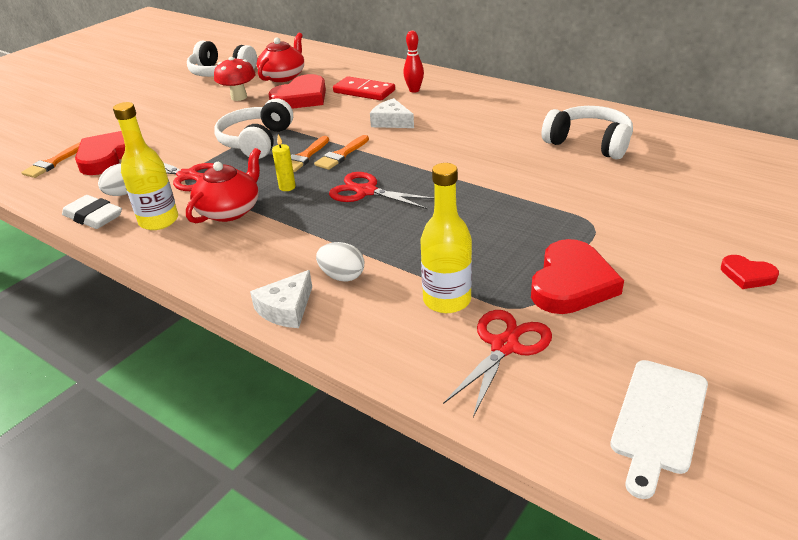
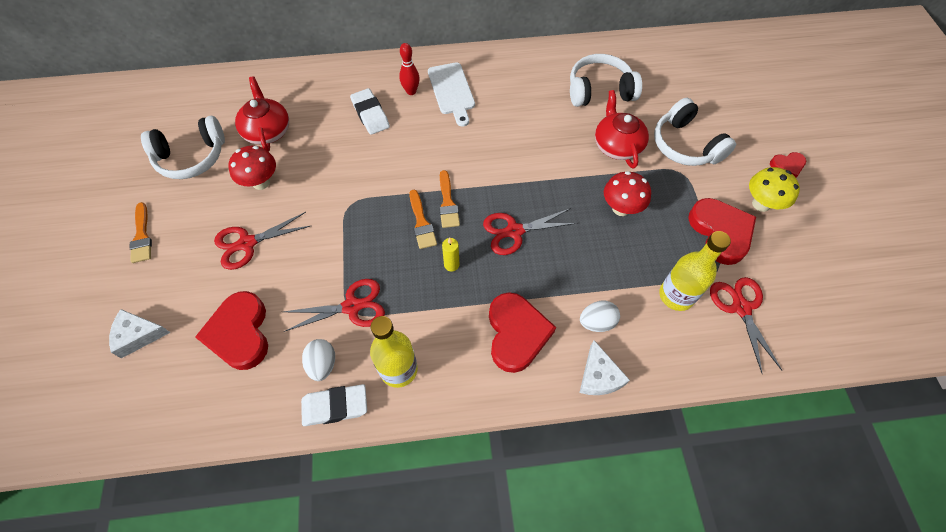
camera: 45 degrees left, 25 degrees up
(53, 163) = (191, 378): orange brush -> orange brush (142, 236)
(183, 120) = (247, 243): none -> red scissors
(230, 210) = (440, 318): red teapot -> red teapot (617, 145)
(256, 141) = (356, 229): white headphones -> white headphones (685, 145)
(301, 98) = (324, 151): red heart -> red heart (516, 333)
(364, 91) = (370, 114): red domino -> white eraser
(391, 122) = (439, 141): white cheese -> white cheese (138, 335)
(487, 220) = (621, 208): none -> red mushroom
(658, 420) = (848, 302): white cutting board -> white cutting board (452, 91)
(659, 287) = (761, 204): none -> yellow mushroom

